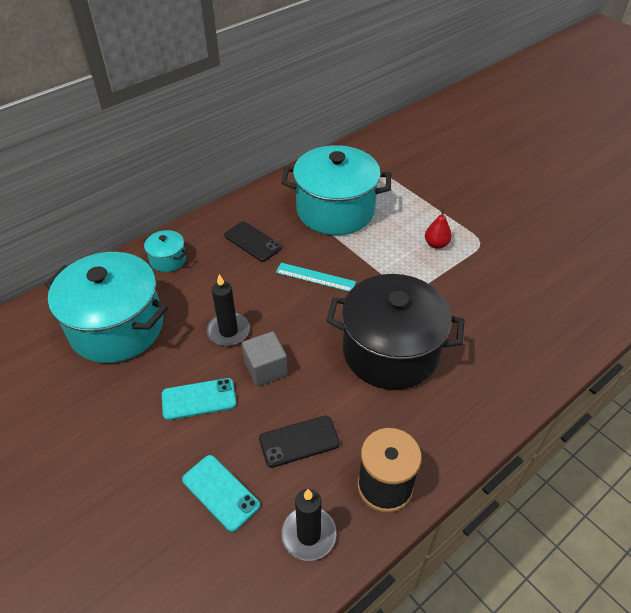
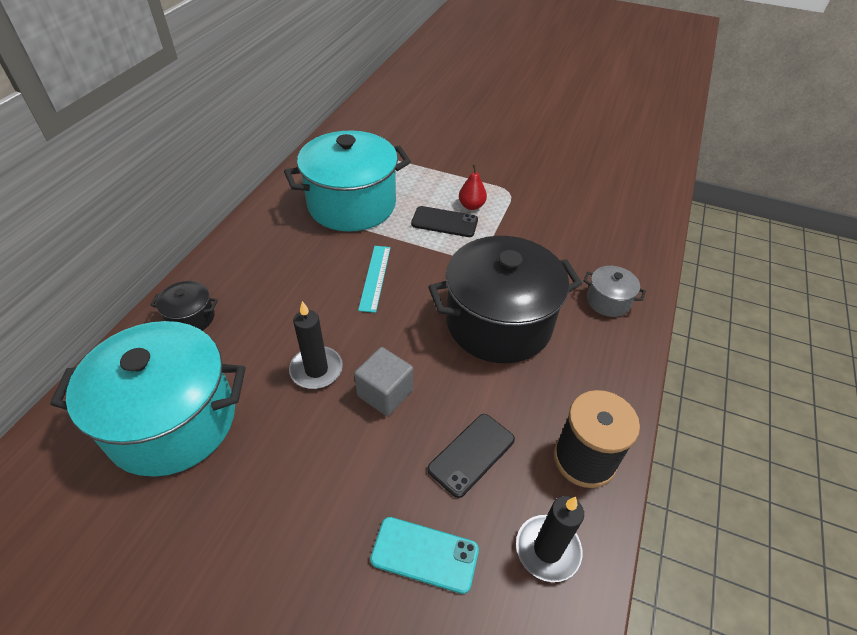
camera: 30 degrees left, 0 degrees up
(168, 260) = (191, 318): turquoise pot -> black pot
(199, 399) = (330, 460): turquoise phone -> none
(252, 241) = (282, 264): black phone -> black phone (444, 222)
(315, 277) = (375, 277): turquoise ruler -> turquoise ruler turned 75 degrees counterclockwise
(502, 372) = (608, 301): none -> grey pot

